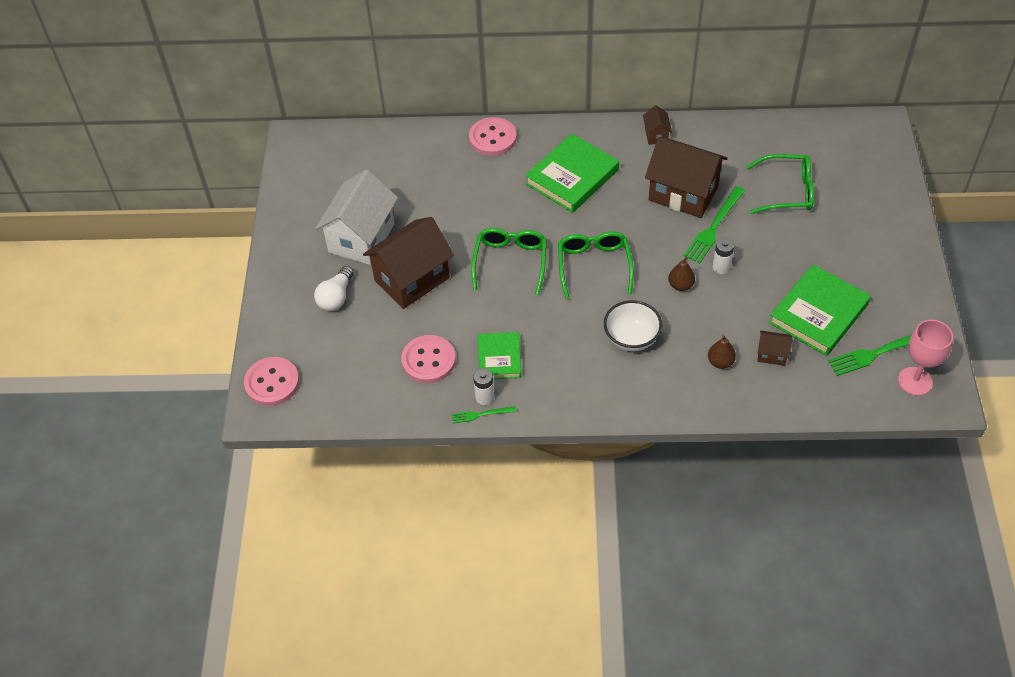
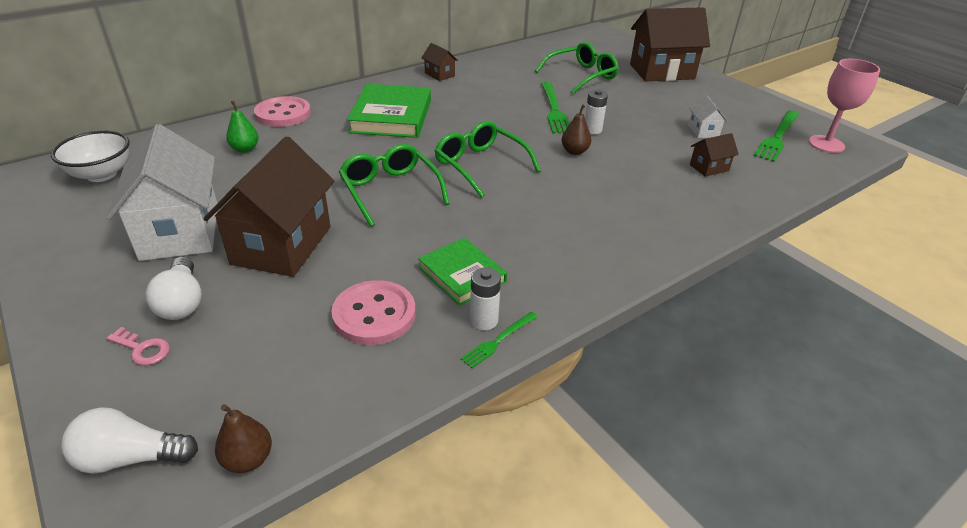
camera: 40 degrees left, 15 degrees down
(272, 383) = (130, 457): pink button -> white light bulb
(303, 320) = (142, 349): none -> pink key
(442, 170) = (245, 149): none -> green pear
(631, 338) = (580, 203): white bowl -> white bowl (102, 174)
(683, 193) = (503, 98): brown house -> brown house (661, 71)
(720, 362) = (677, 189): brown pear -> brown pear (248, 459)
(818, 313) = (703, 131): green book -> white house

